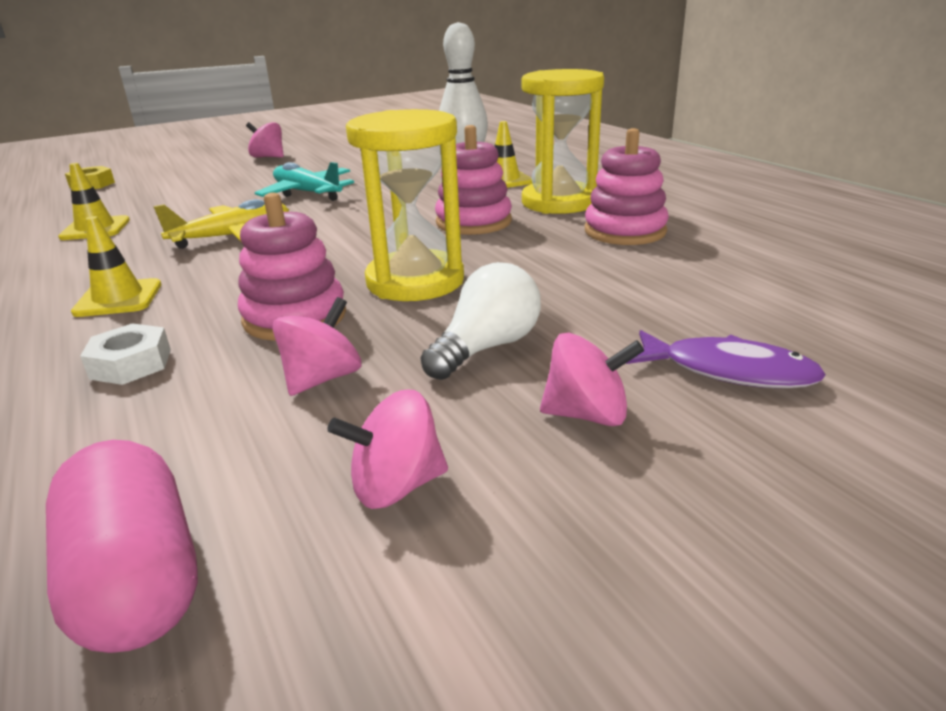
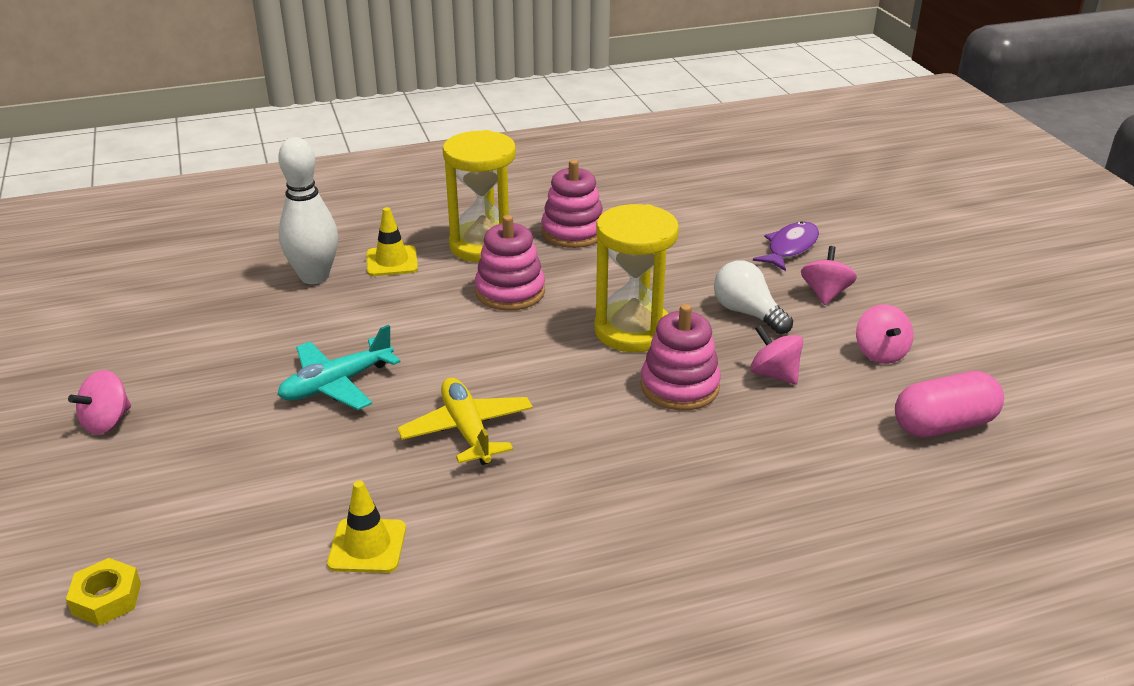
camera: 80 degrees left, 5 degrees up
(118, 298) = (607, 487): yellow traffic cone -> none
(131, 364) = (737, 459): white nut -> none

